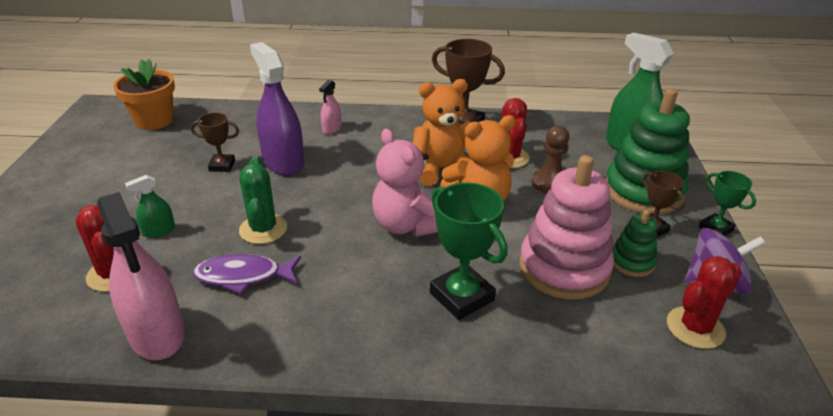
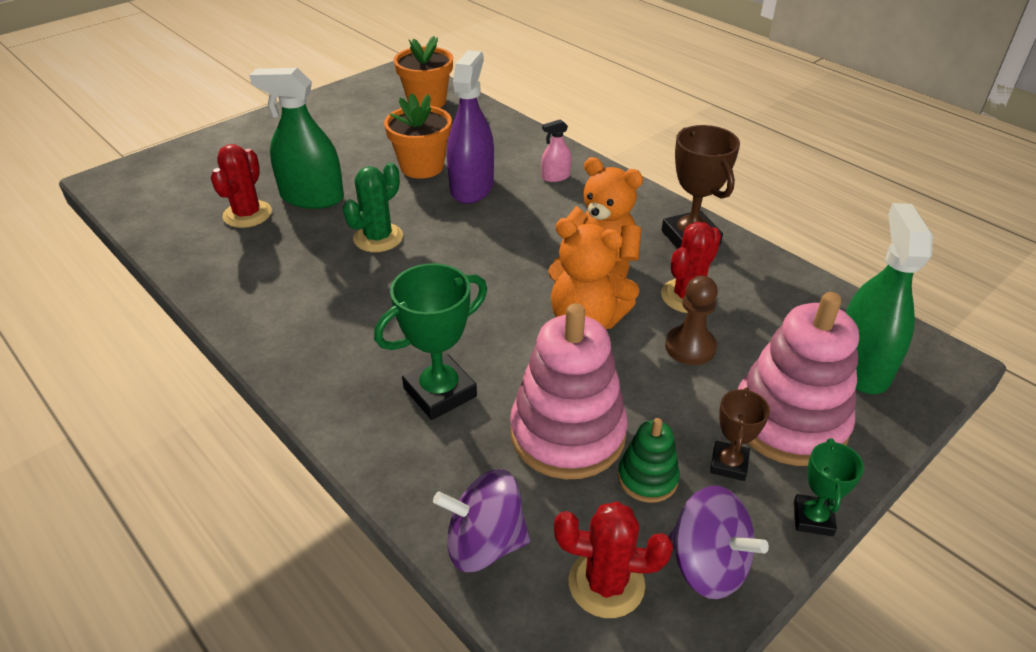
camera: 45 degrees right, 5 degrees up
(157, 333) = (215, 273): pink spray bottle -> none
(159, 231) = (312, 197): green spray bottle -> green spray bottle, size x2.11
(222, 166) = (422, 167): brown trophy -> orange flower pot
(244, 276) = (316, 267): purple fish -> none
(407, 225) = (488, 303): pink teddy bear -> none
(462, 296) = (440, 392): green trophy -> green trophy turned 45 degrees clockwise
(617, 358) = (484, 543): none -> purple spinning top
(643, 191) = (789, 422): green stacking toy -> pink stacking toy

